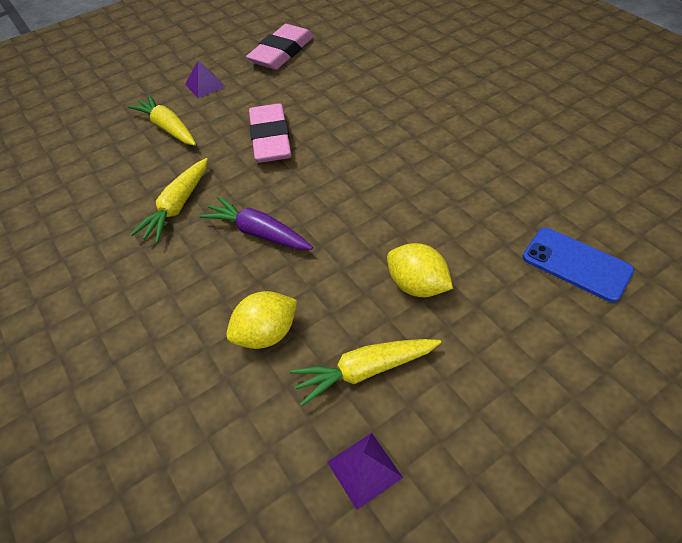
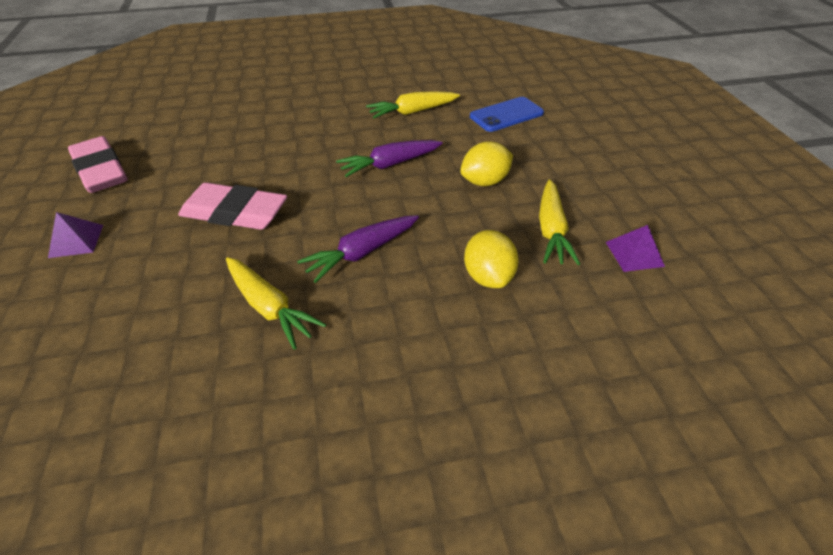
camera: 70 degrees left, 5 degrees down
(168, 128) = (118, 290): yellow carrot -> yellow carrot (412, 112)
(396, 200) = (390, 164): none -> purple carrot

